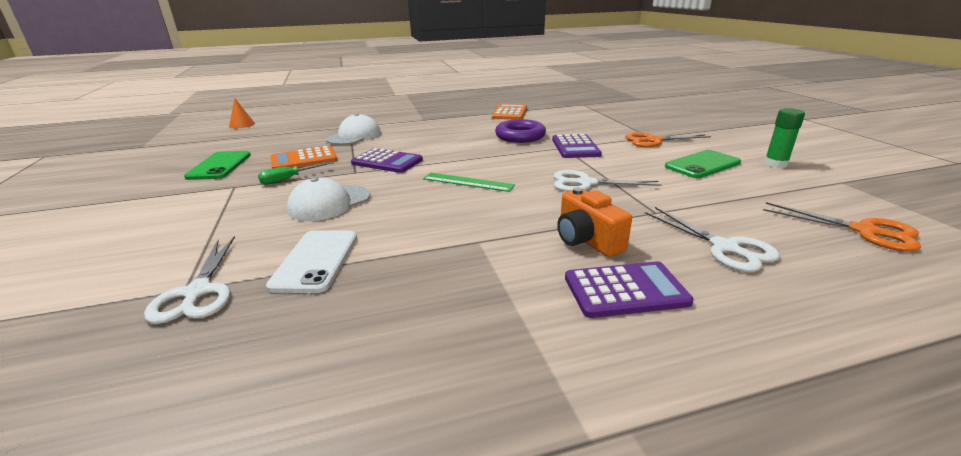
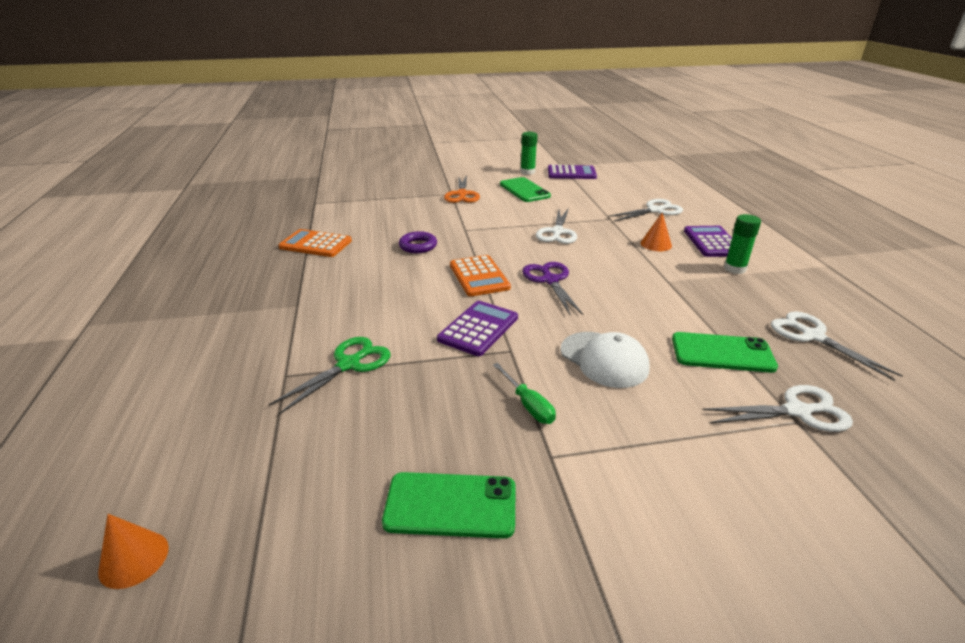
camera: 85 degrees left, 5 degrees up
(304, 159) = (448, 403): orange calculator -> orange calculator (479, 276)
(315, 260) = (722, 353): white phone -> green phone
(325, 339) = (812, 336): none -> white scissors
(354, 136) = (349, 364): white cap -> green scissors
(468, 182) = (550, 280): green ruler -> purple scissors
(520, 136) = (418, 246): purple ring -> purple ring, size x0.66
(530, 300) = (735, 269): none -> green glue stick
(575, 147) = (467, 225): purple calculator -> purple calculator (571, 173)
(587, 240) = (656, 244): orange camera -> orange cone
(865, 231) = (628, 178): orange scissors -> none

